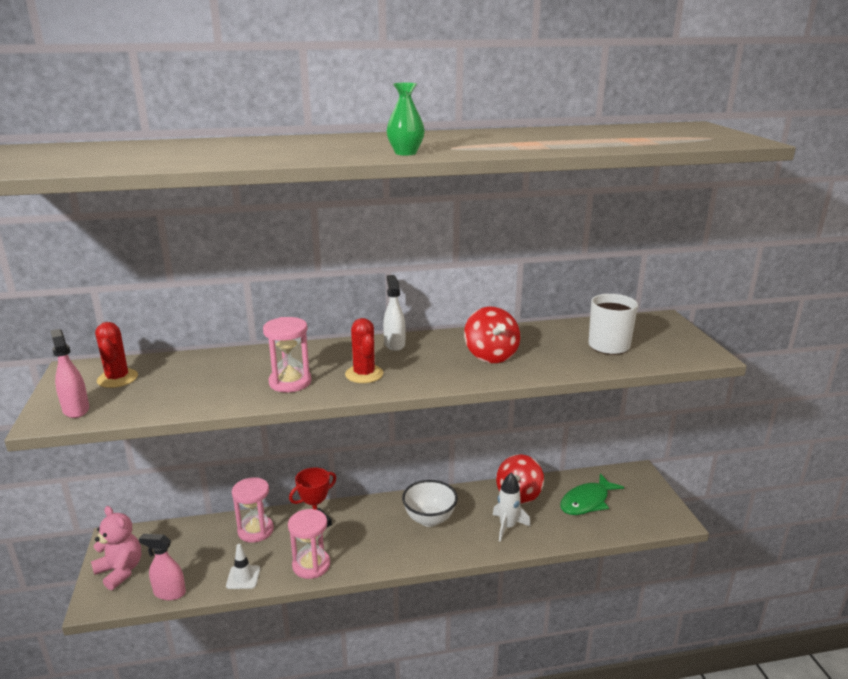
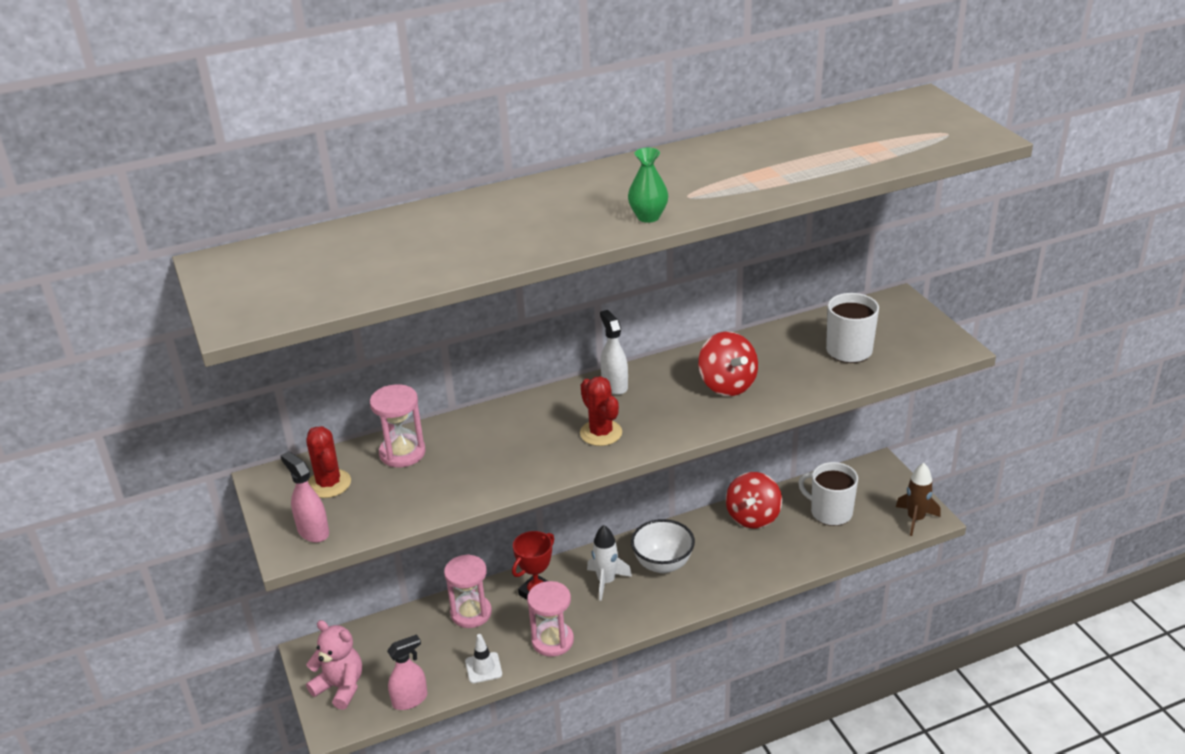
camera: 10 degrees left, 10 degrees up
(169, 593) = (410, 700): pink spray bottle -> pink spray bottle turned 150 degrees clockwise
(290, 382) = (525, 457): pink hourglass -> pink hourglass (402, 453)
(507, 527) = (751, 558): white rocket -> white rocket (606, 581)
(587, 502) = (830, 512): green fish -> white mug
(662, 519) = (915, 519): none -> brown rocket

